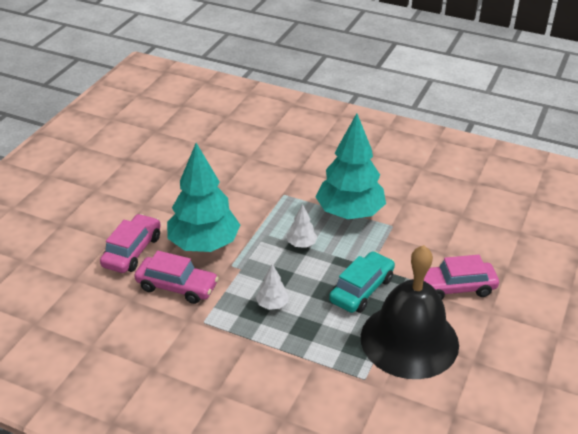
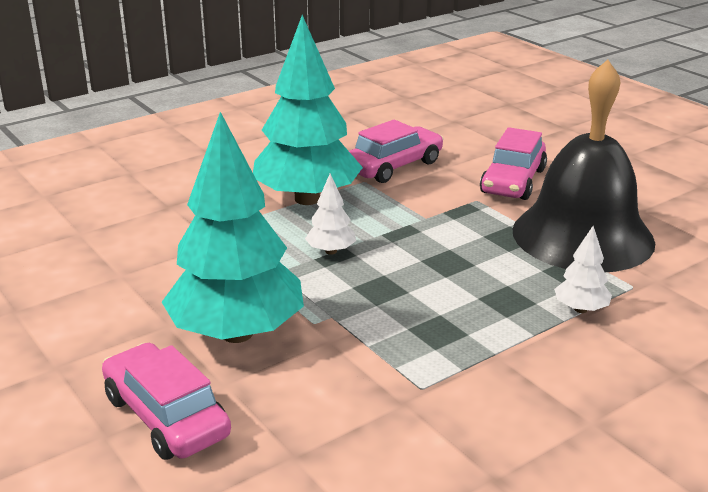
camera: 60 degrees left, 10 degrees down
(177, 287) = (312, 391): pink car -> pink car (394, 166)
(272, 304) = (436, 312): white tree -> white tree (580, 309)
(362, 290) = (465, 237): turquoise car -> none

